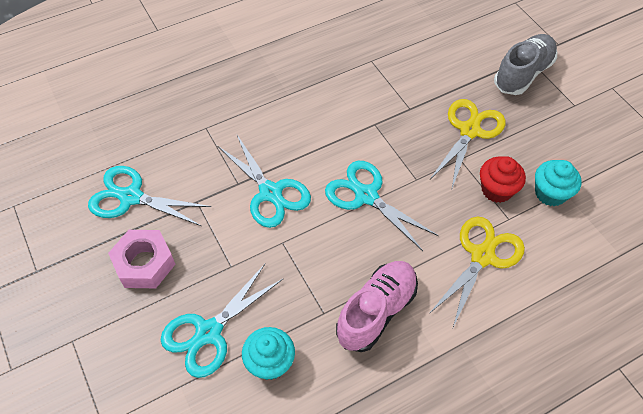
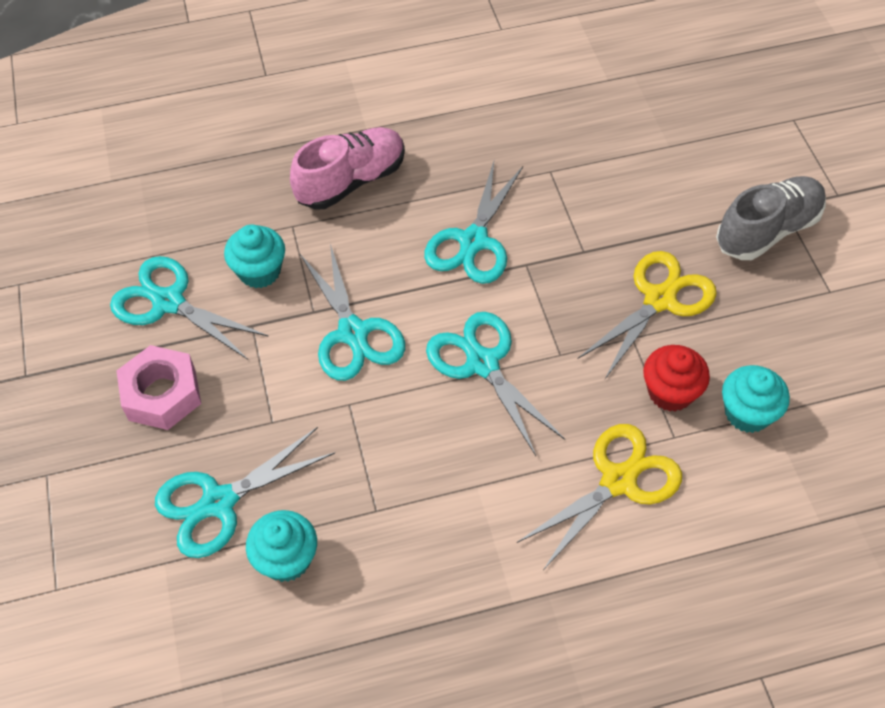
camera: 15 degrees right, 0 degrees up
(191, 163) = (259, 271): none -> turquoise cupcake
(335, 115) = (473, 241): none -> turquoise scissors
(376, 311) = (447, 524): pink shoe -> pink shoe (351, 181)

